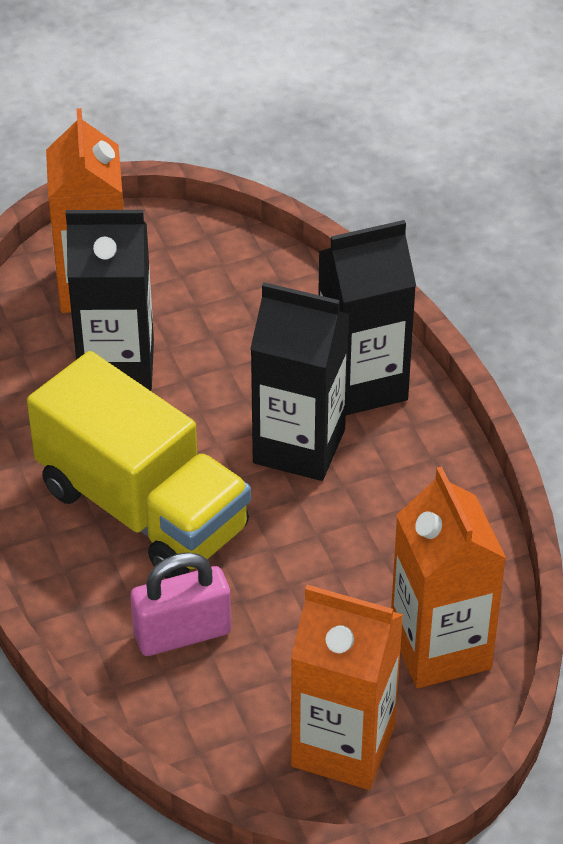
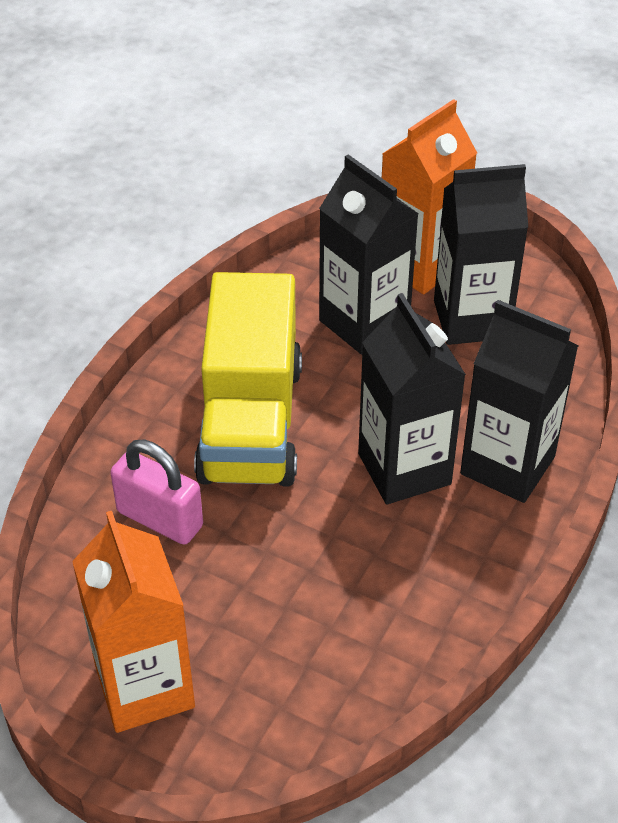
camera: 50 degrees right, 0 degrees up
(191, 299) = (471, 319): none -> black carton
(440, 648) = (299, 688): orange carton -> none

